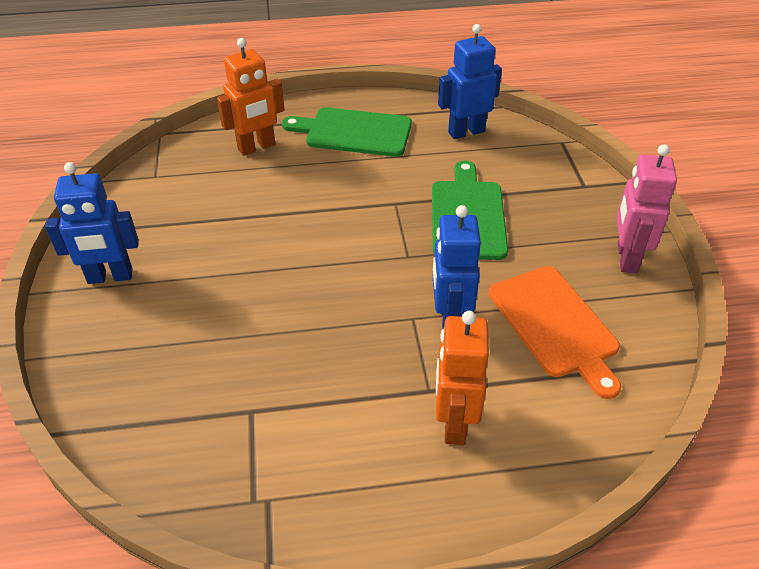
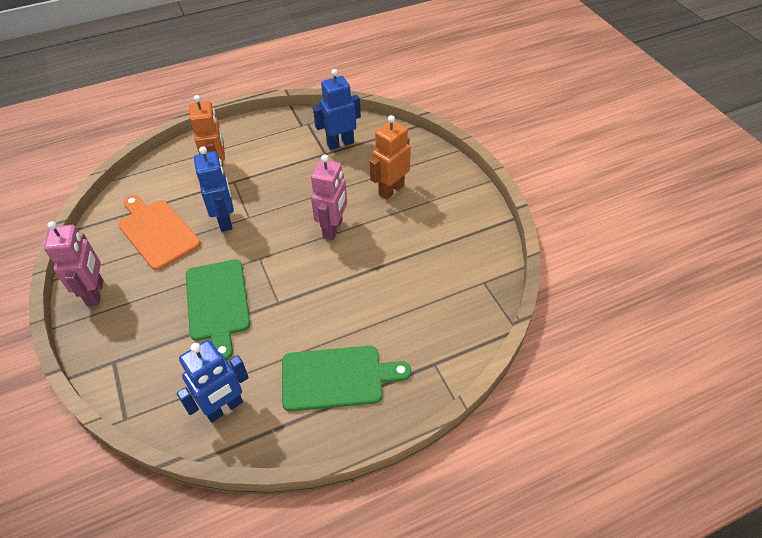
camera: 165 degrees right, 5 degrees up
(110, 277) = (451, 199): blue robot -> blue robot (340, 143)
(257, 147) = (419, 334): orange robot -> orange robot (391, 190)
(296, 272) = (333, 229): none -> pink robot

